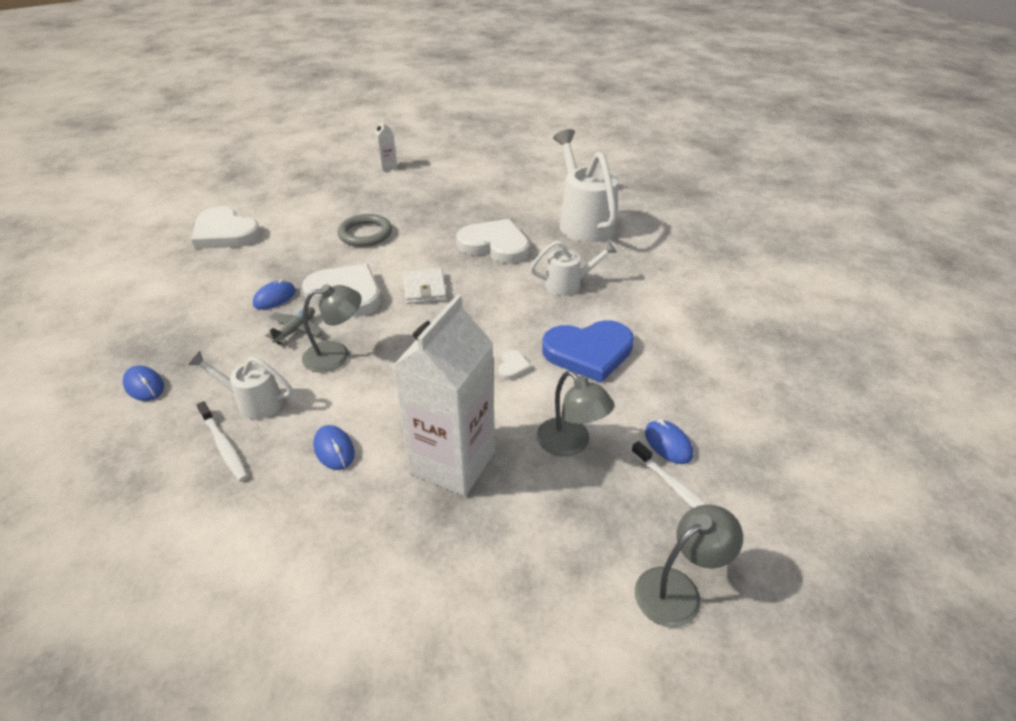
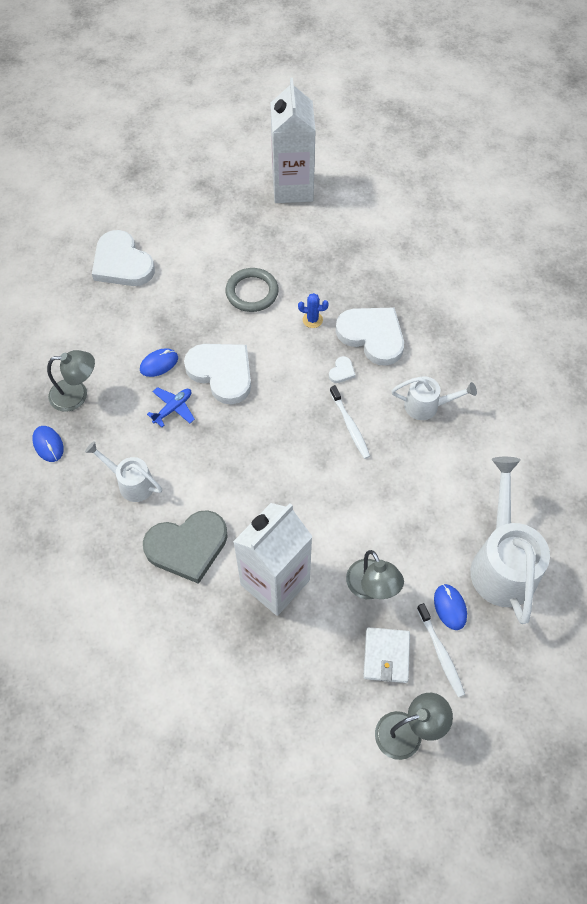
camera: 15 degrees right, 20 degrees up
(224, 446) = (106, 522): white toothbrush -> white toothbrush (350, 425)
(296, 330) = (173, 408): grey plane -> blue plane
(334, 449) = (187, 547): blue mouse -> grey heart
(336, 355) = (203, 446): grey lamp -> grey lamp (77, 395)
(388, 167) = (292, 188): white carton -> white carton, size x2.35
(424, 289) = (293, 382): white wallet -> white wallet (386, 656)
(432, 243) = (312, 320): none -> blue cactus
(513, 367) = (347, 495): white heart -> white heart (342, 371)
(583, 222) = (470, 320): white watering can -> white watering can (502, 563)
(588, 352) = (418, 495): blue heart -> none

